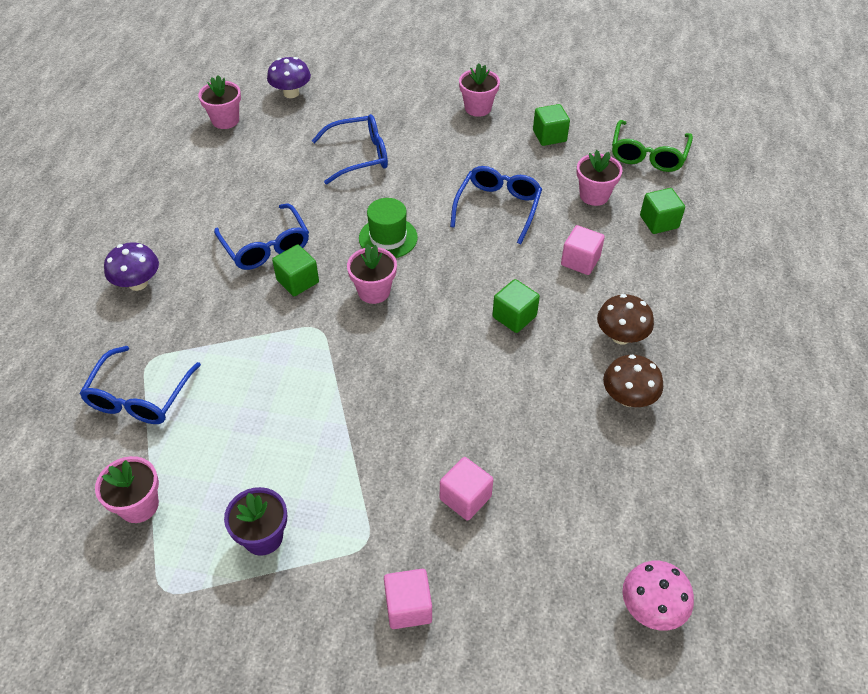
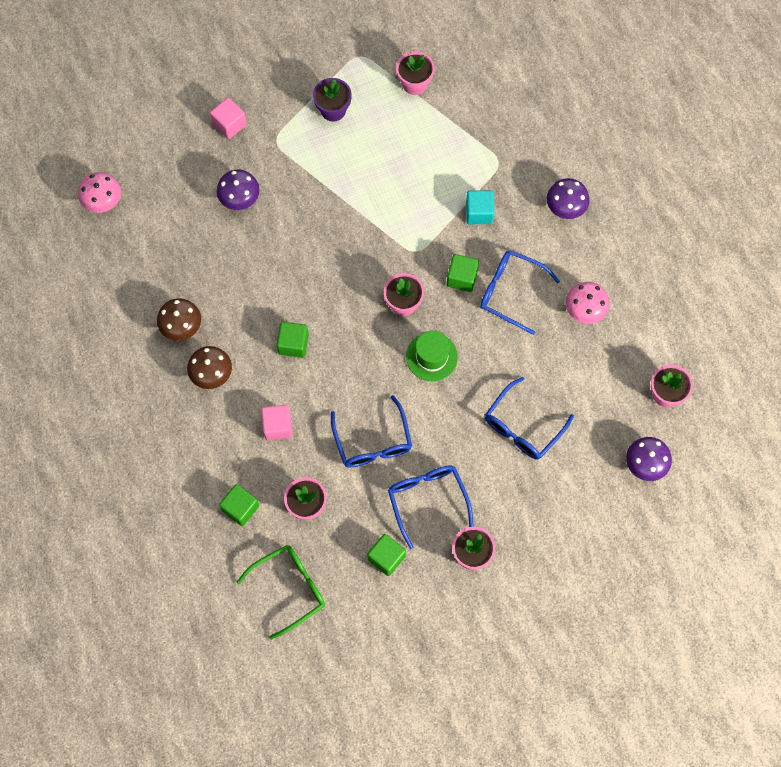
camera: 145 degrees right, 20 degrees up
(139, 397) = (479, 137): blue glasses -> blue glasses (427, 500)
(219, 200) = (584, 310): none -> pink mushroom
(221, 326) = (479, 213): none -> turquoise cube
(465, 498) = (239, 198): pink cube -> purple mushroom
(648, 155) = (290, 588): green glasses -> green glasses turned 75 degrees clockwise

